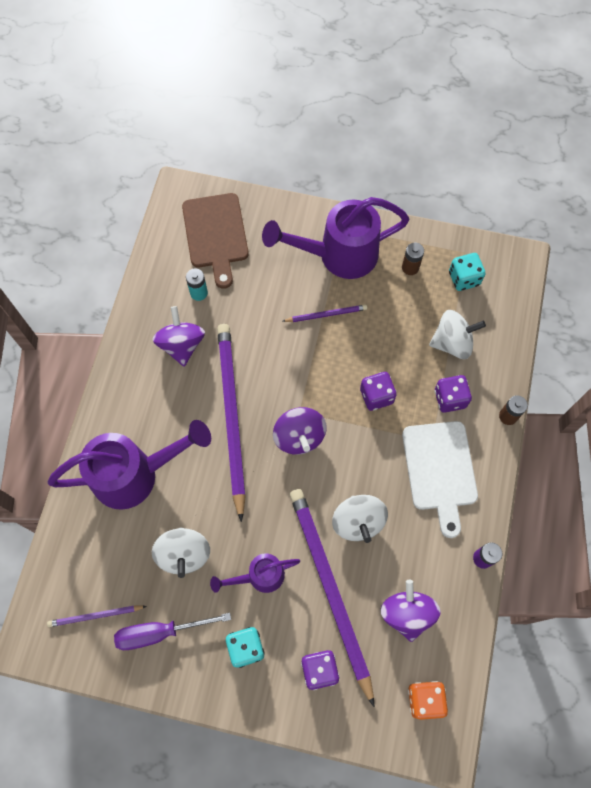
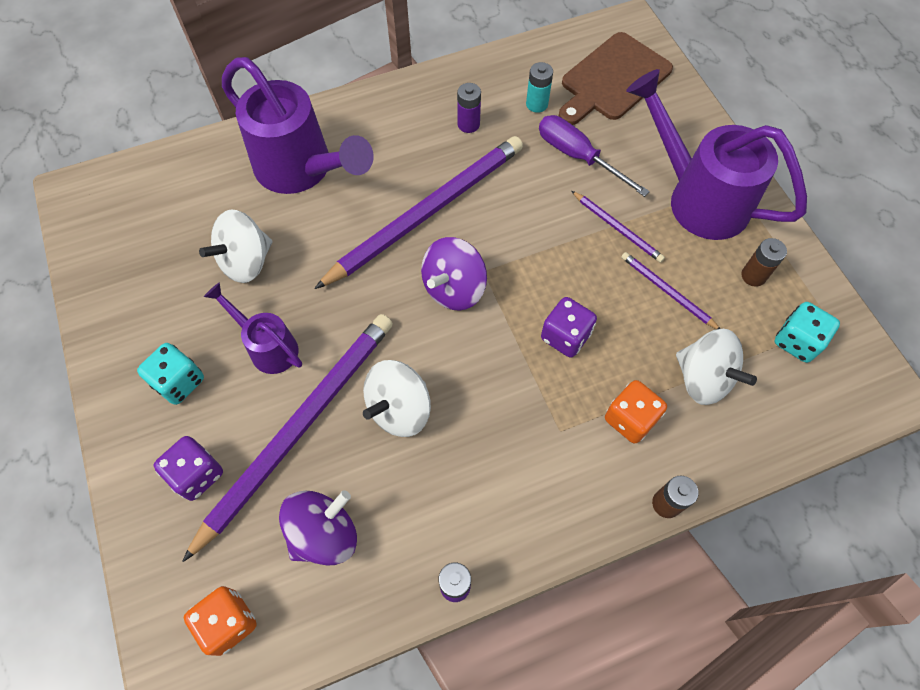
camera: 55 degrees right, 5 degrees down
(95, 616) = (133, 226): purple pencil -> purple pencil (667, 291)
(160, 632) = (149, 291): purple screwdriver -> purple screwdriver (578, 157)
(181, 345) = (468, 124): purple spinning top -> purple battery
(439, 470) = (530, 463): white cutting board -> none
(450, 399) = (630, 419): purple dice -> orange dice

